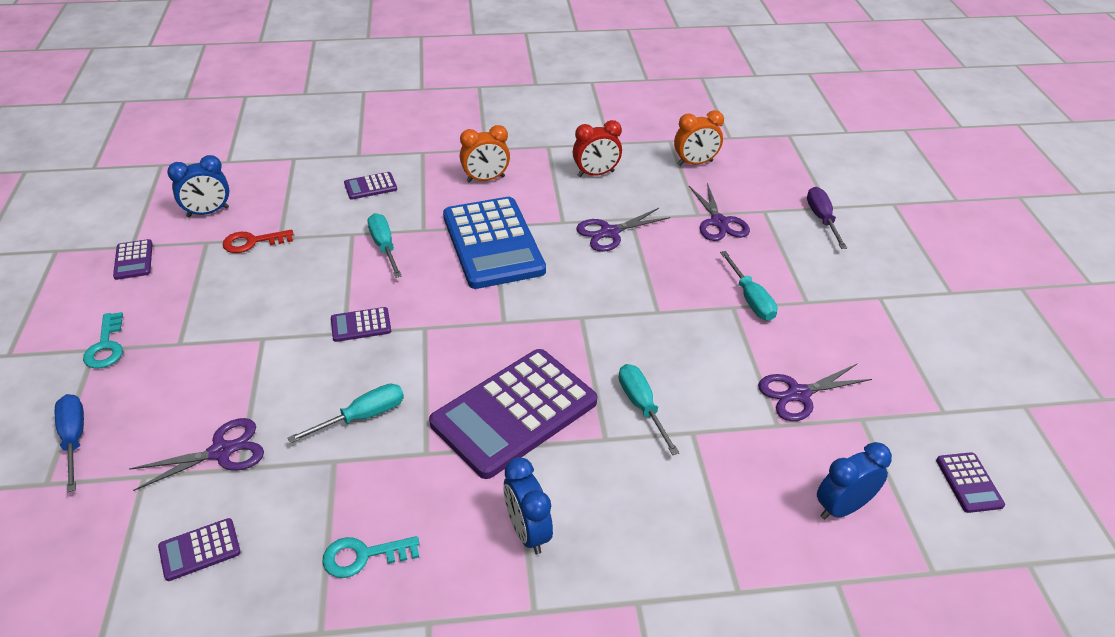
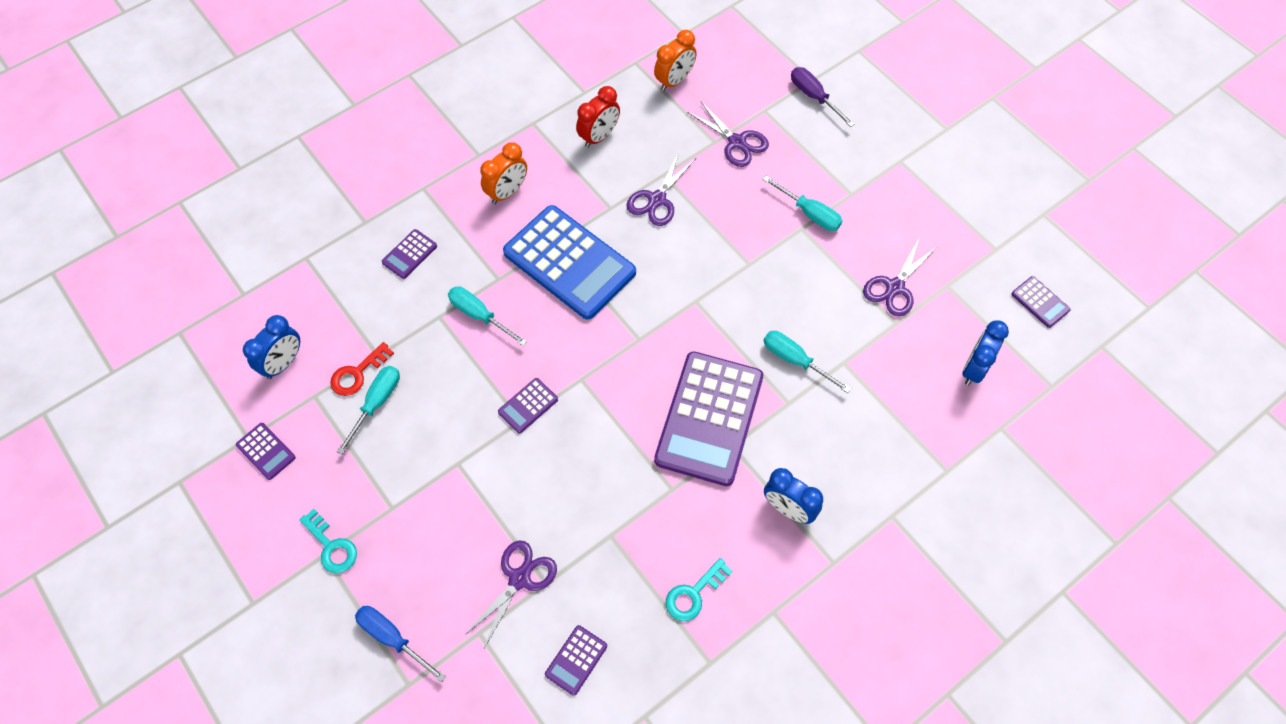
camera: 30 degrees left, 20 degrees up
(362, 417) = (600, 487): turquoise screwdriver -> turquoise screwdriver (377, 403)

